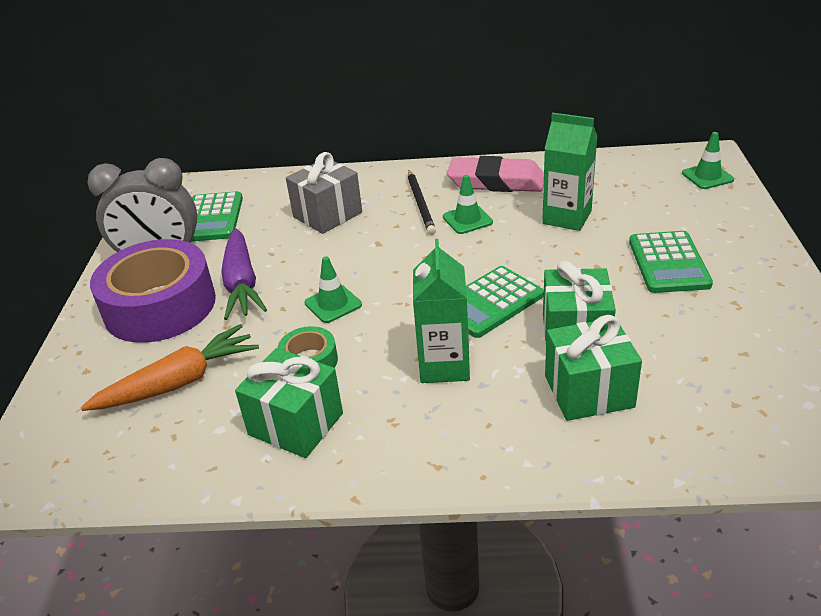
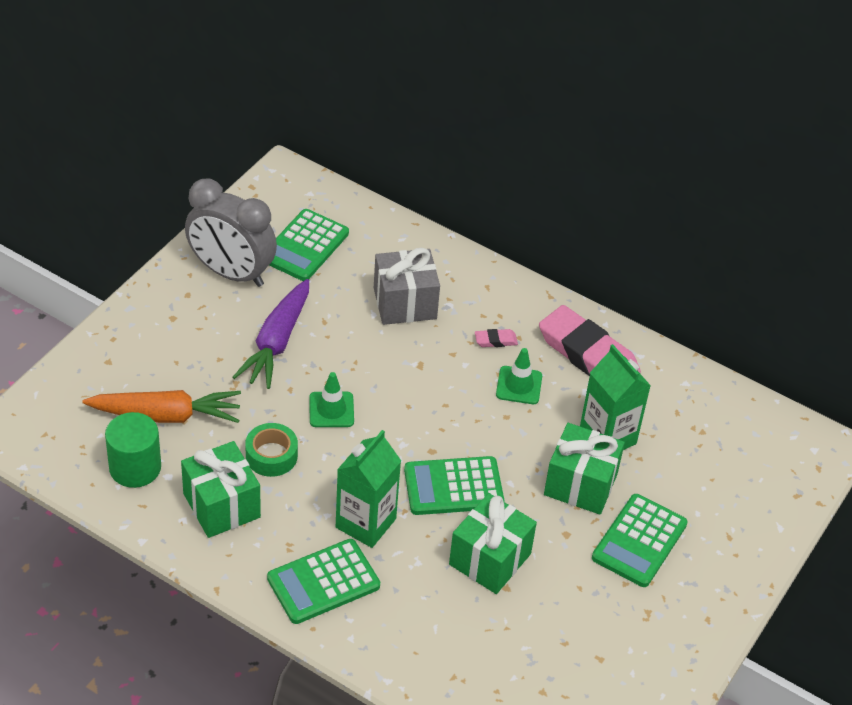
camera: 25 degrees right, 10 degrees up
(160, 306) = (199, 327): purple tape -> none
(179, 440) = (135, 467): none -> green cylinder
(421, 204) = (495, 340): black pencil -> pink eraser
(453, 431) = (323, 582): none -> green calculator
(588, 391) = (449, 613): green gift -> green gift (580, 484)
(707, 176) = (789, 471): green traffic cone -> none

